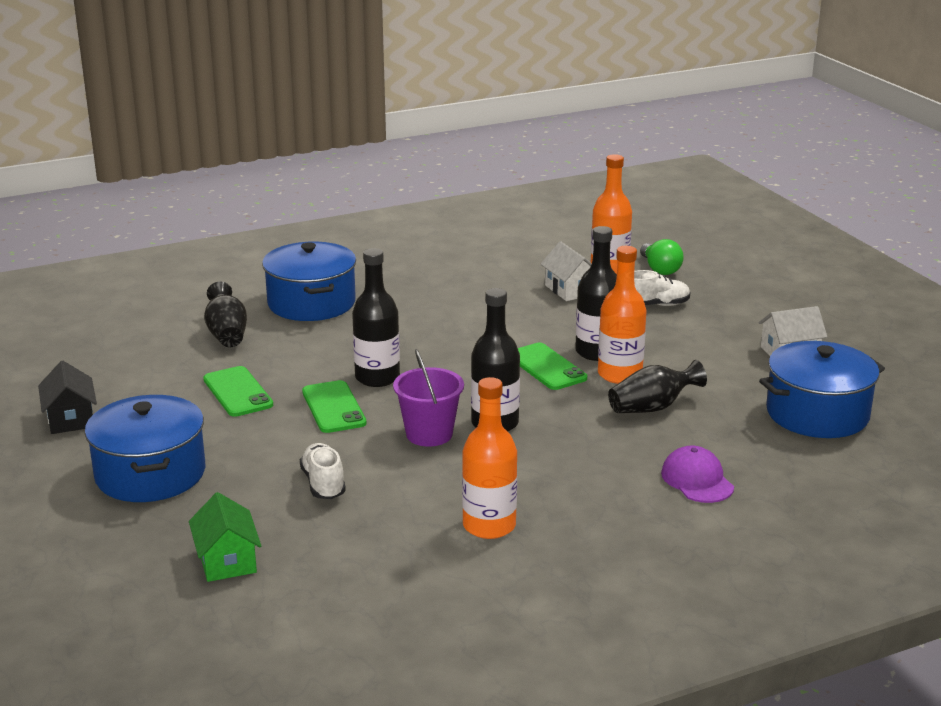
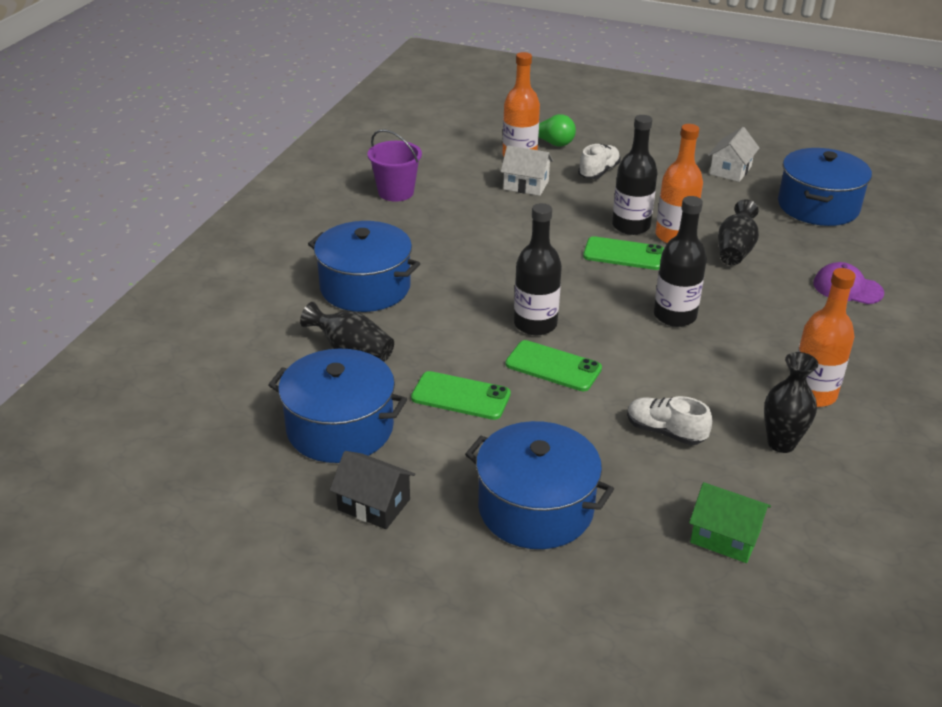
camera: 45 degrees left, 10 degrees up
(134, 371) = (340, 428): none -> blue pot
(390, 538) = (781, 443): none -> black vase
(429, 434) = (653, 349): purple bucket -> purple bucket (396, 192)

